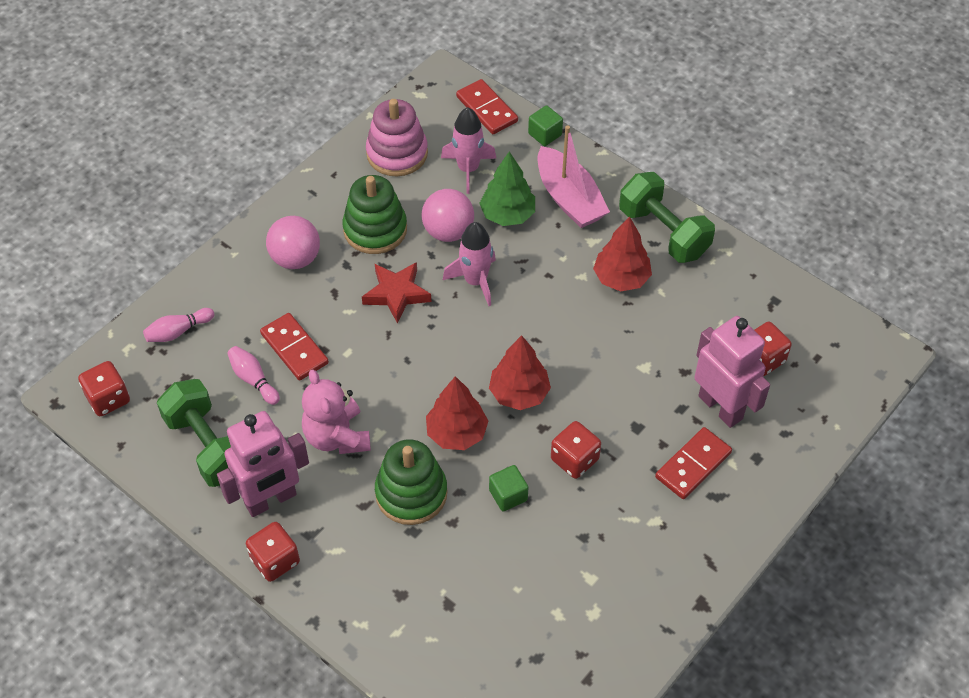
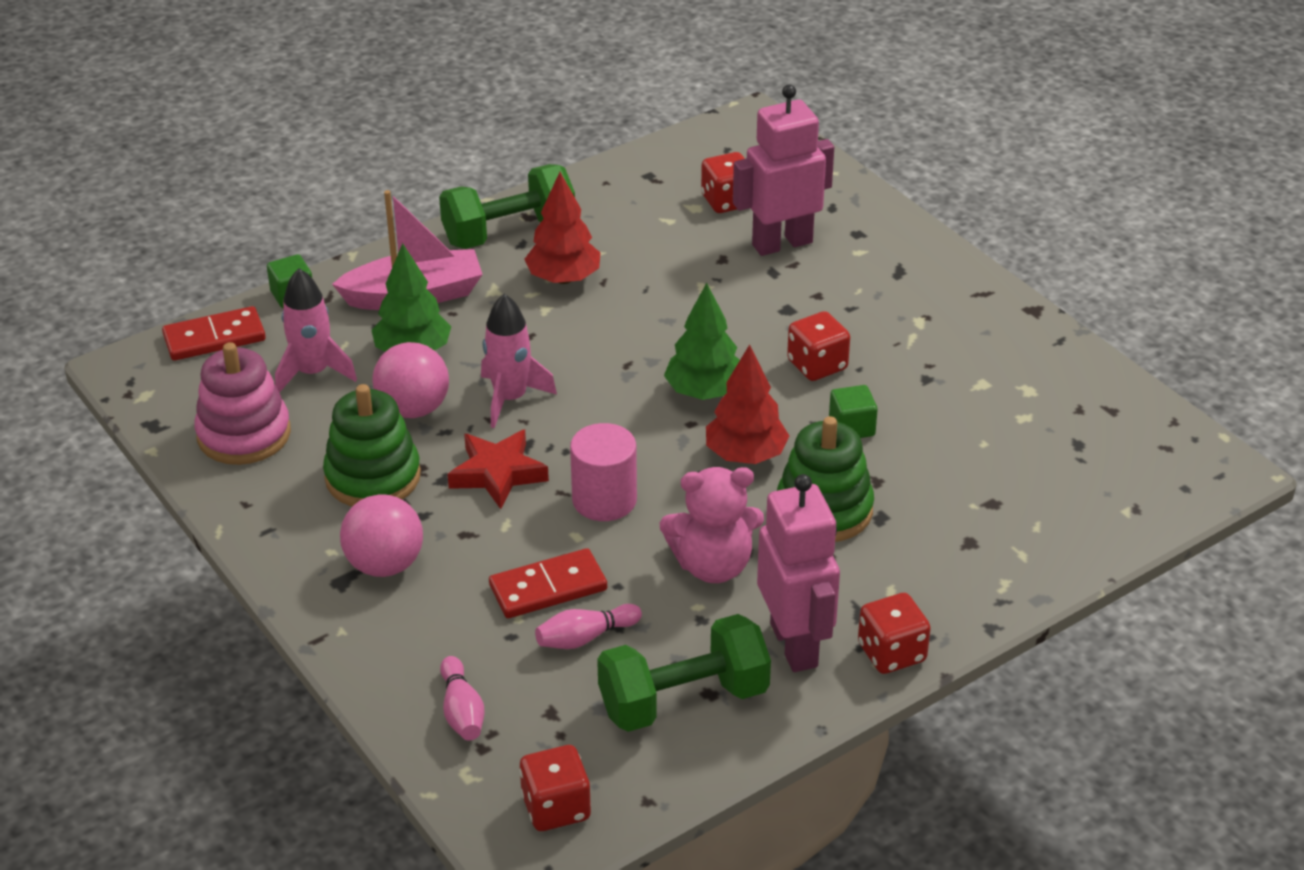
camera: 75 degrees left, 15 degrees down
(386, 359) = (604, 500): none -> pink cylinder
(519, 393) = (704, 392): red tree -> green tree
(693, 465) = (853, 279): red domino -> none

